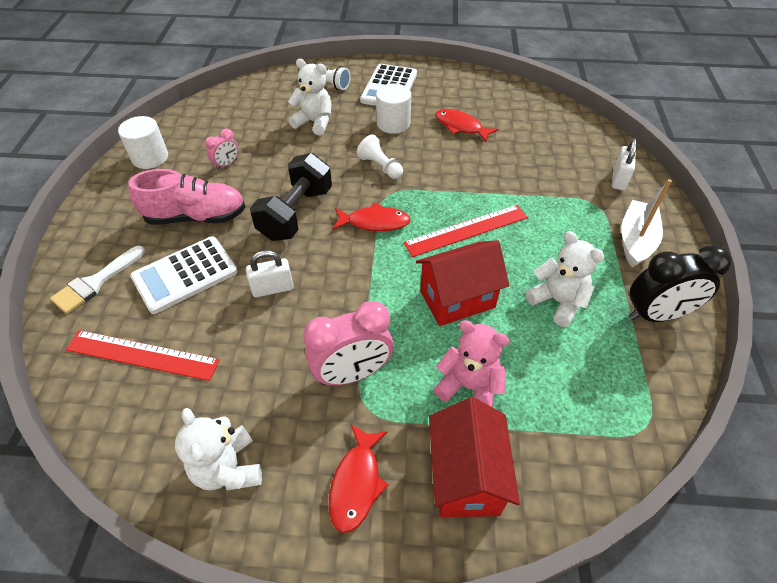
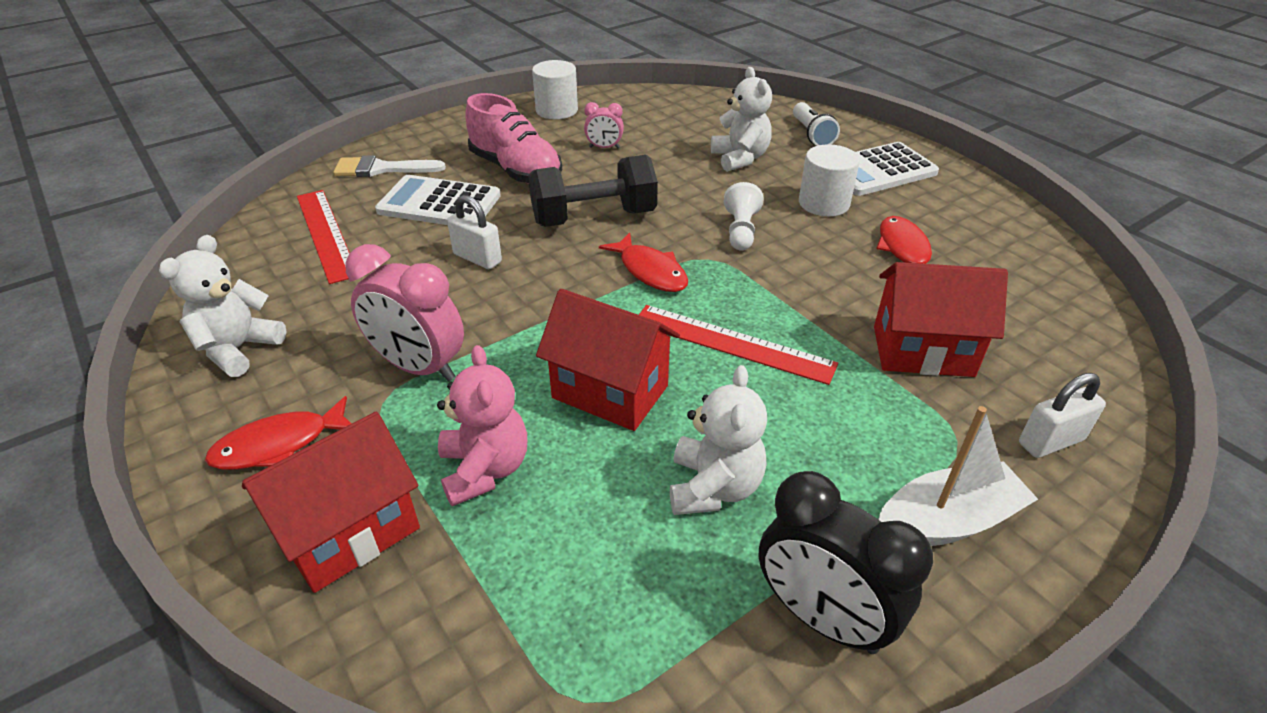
camera: 50 degrees right, 10 degrees down
(534, 173) = (922, 351): none -> red house

